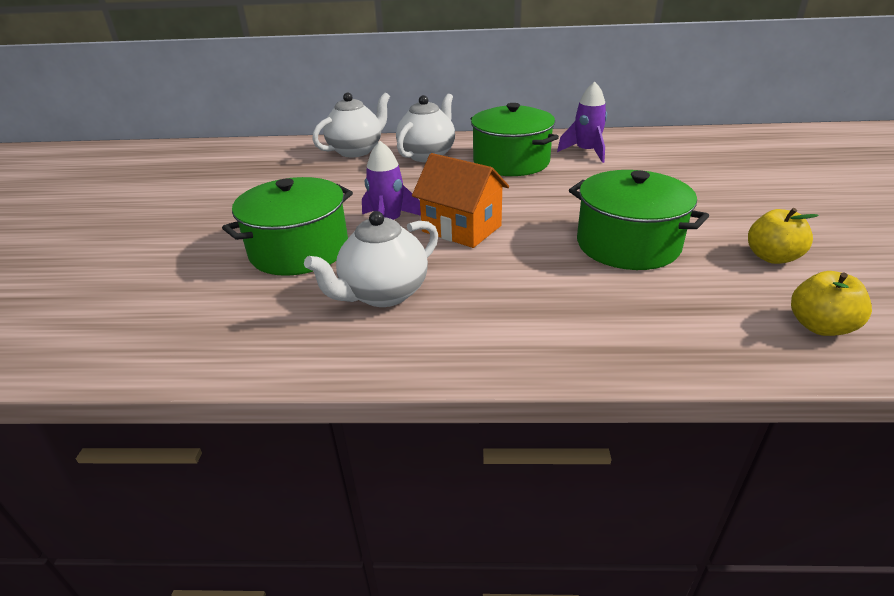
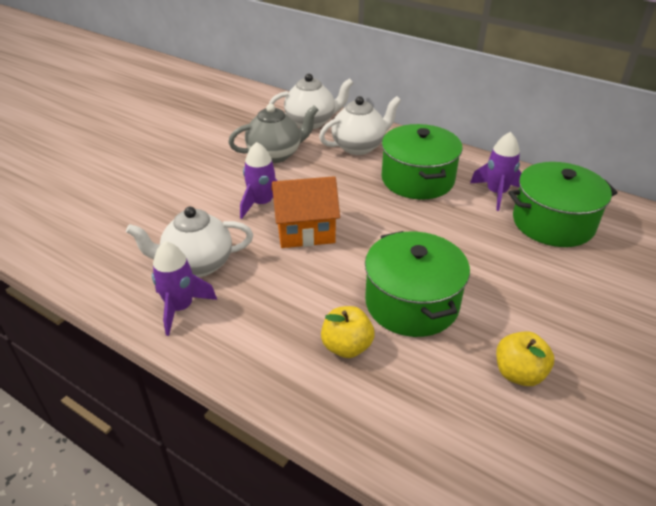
camera: 30 degrees right, 5 degrees up
(299, 250) = (184, 204): green pot -> green pot (553, 223)
(351, 183) = (275, 154): none -> grey teapot
(414, 337) = (180, 308): none -> purple rocket
(461, 228) = (305, 231): orange house -> orange house turned 75 degrees counterclockwise
(820, 326) = (468, 452): yellow apple -> yellow apple (346, 347)

